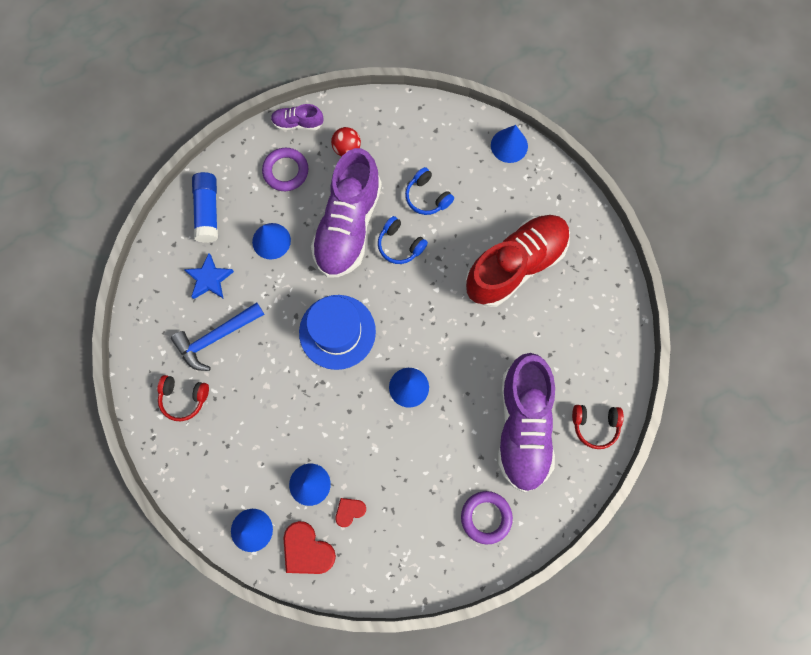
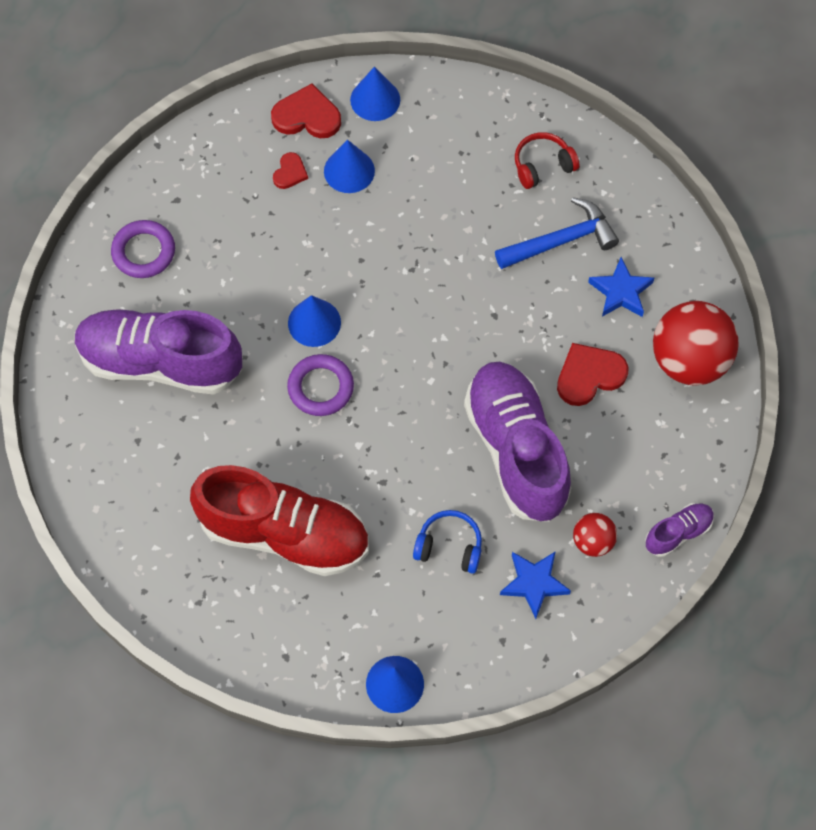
camera: 145 degrees right, 10 degrees down
(208, 211) = (688, 360): blue glue stick -> red ball
(216, 337) = (561, 241): blue hammer -> blue hammer turned 45 degrees clockwise
(271, 241) = (589, 375): blue cone -> red heart
(286, 171) = (641, 465): purple ring -> purple ring (320, 387)
(337, 332) = (436, 328): blue hat -> none
(396, 148) = (534, 583): none -> blue star
(400, 245) = (438, 467): blue headphones -> none
(515, 265) = (284, 533): red shoe -> red shoe turned 90 degrees counterclockwise
(523, 426) = (161, 362): purple shoe -> purple shoe turned 45 degrees counterclockwise
(595, 425) = (79, 413): red headphones -> none

